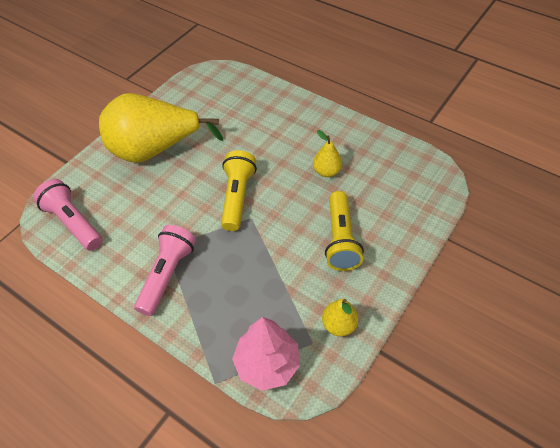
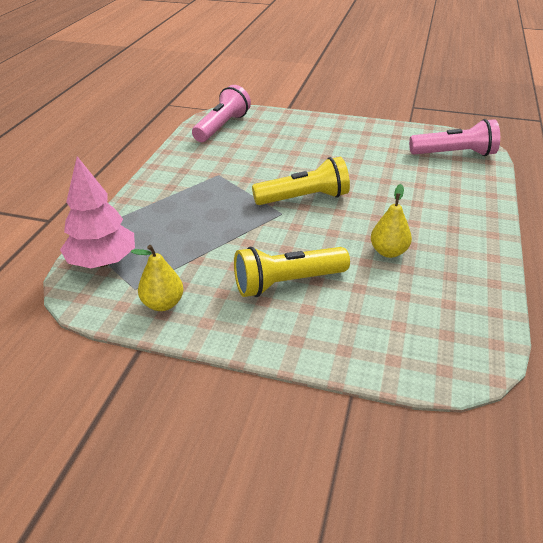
camera: 70 degrees right, 15 degrees down
(155, 150) = (332, 140): yellow pear -> none
(167, 274) = (187, 182): pink flashlight -> pink flashlight (454, 154)

